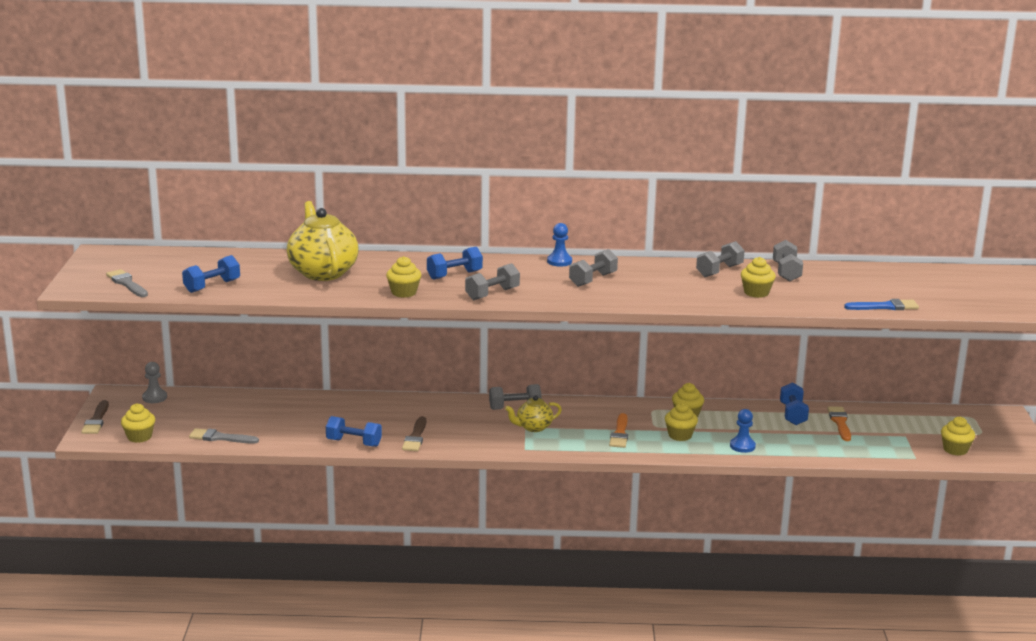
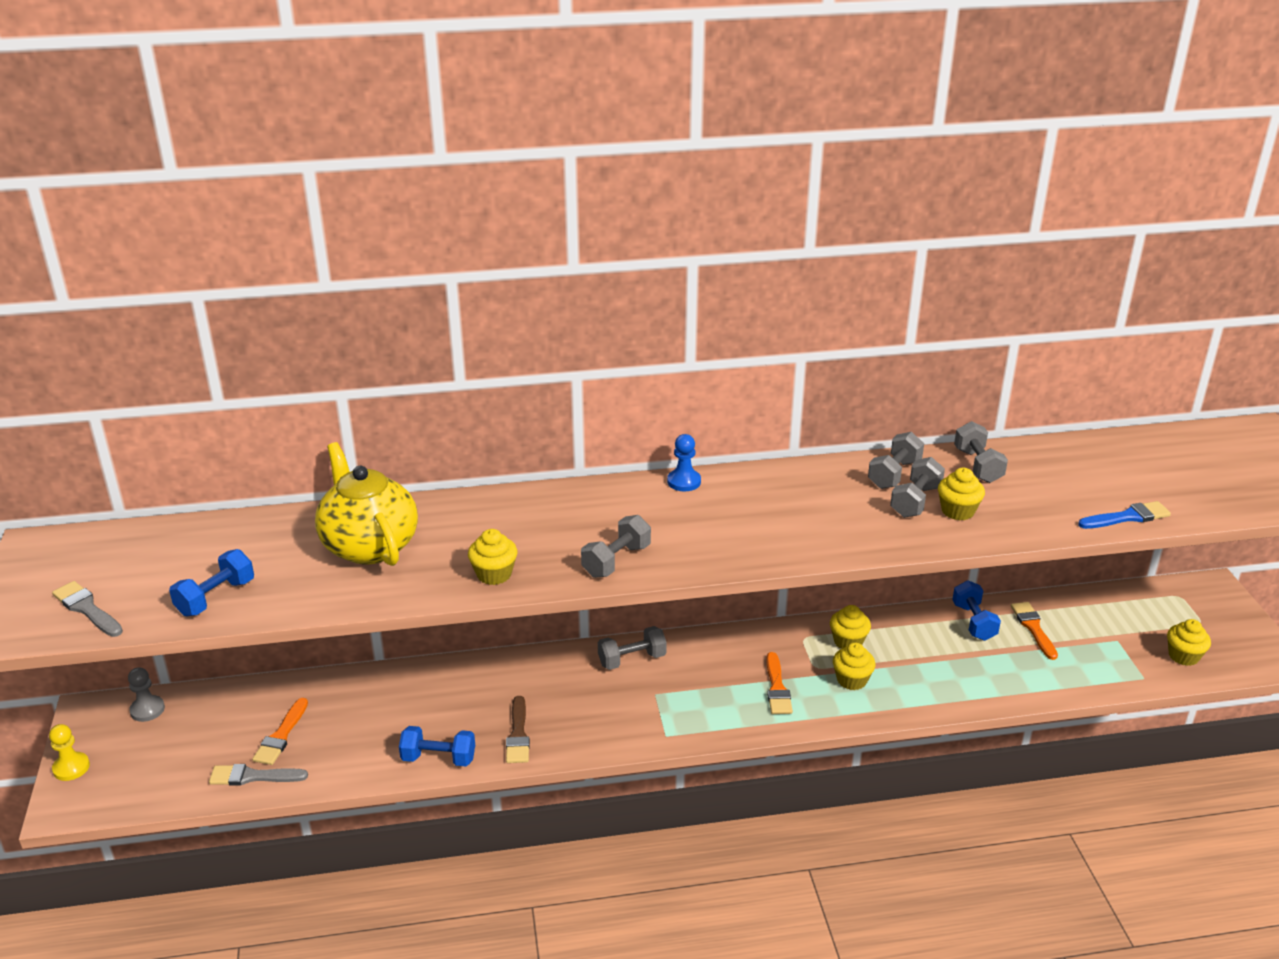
camera: 10 degrees left, 10 degrees up
(96, 420) = (71, 767): brown brush -> yellow pawn
(139, 437) = (138, 792): yellow cupcake -> none
(245, 420) = (281, 736): none -> orange brush
(454, 275) = (553, 528): blue dumbbell -> none
(533, 427) = (665, 692): yellow teapot -> none
(593, 280) = (740, 513): grey dumbbell -> grey dumbbell (915, 501)
(742, 446) = (933, 688): blue pawn -> none

